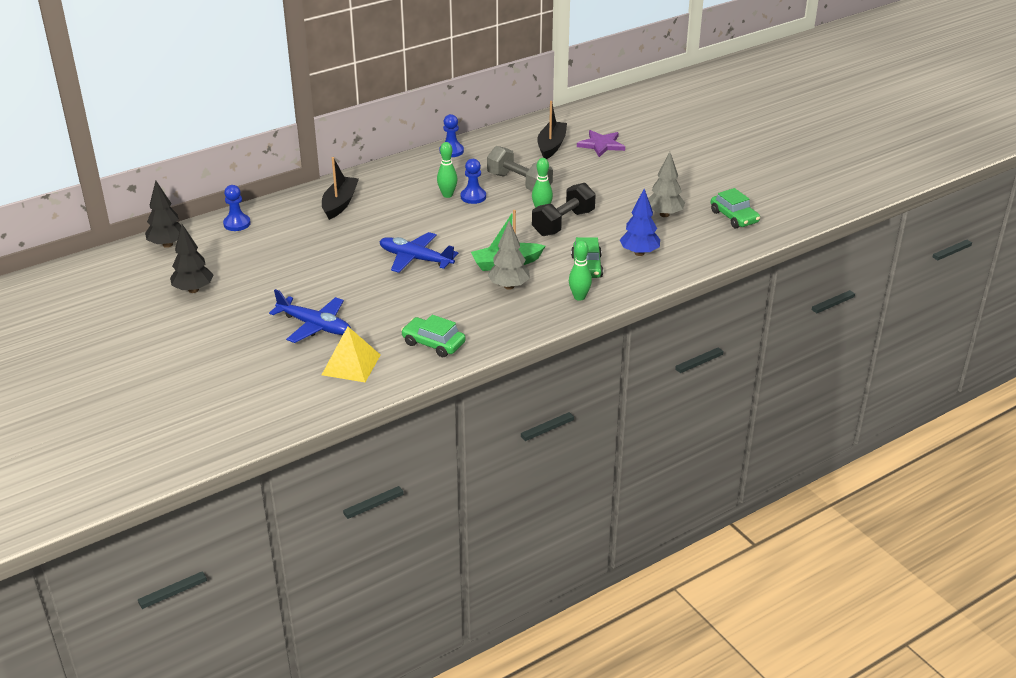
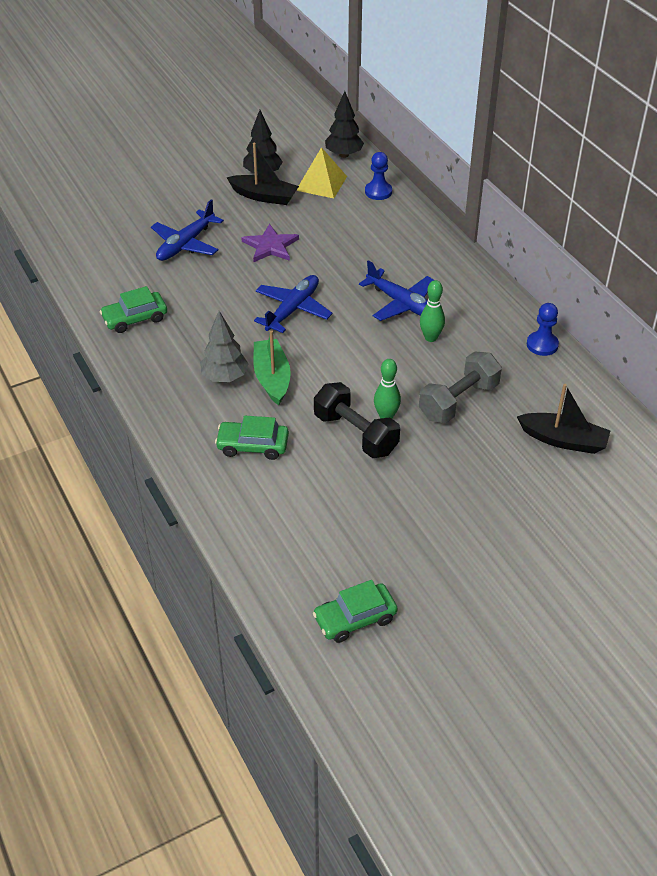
camera: 95 degrees right, 10 degrees up
(340, 203) = (414, 256): black boat -> black boat (264, 196)
(351, 364) = (117, 266): yellow pyramid -> yellow pyramid (321, 183)
(405, 208) = (402, 303): none -> blue plane
(433, 343) = (135, 318): green car -> green car turned 150 degrees counterclockwise
(473, 197) = (425, 359): blue pawn -> none
(579, 297) = (190, 433): green bowling pin -> none
(601, 145) = (570, 494): purple star -> purple star (270, 246)
(639, 253) = (275, 499): blue tree -> none
(664, 214) = (368, 538): grey tree -> none

